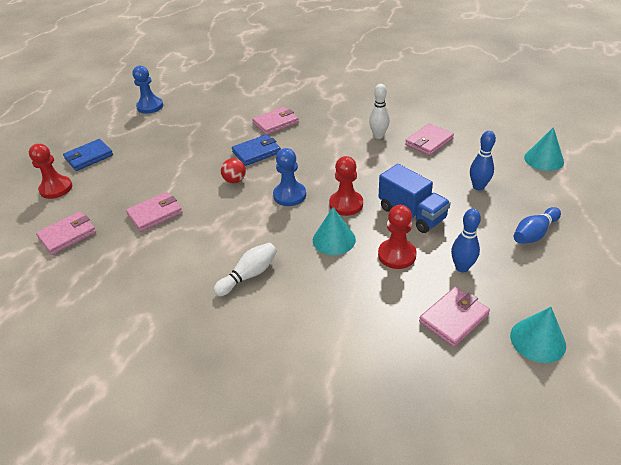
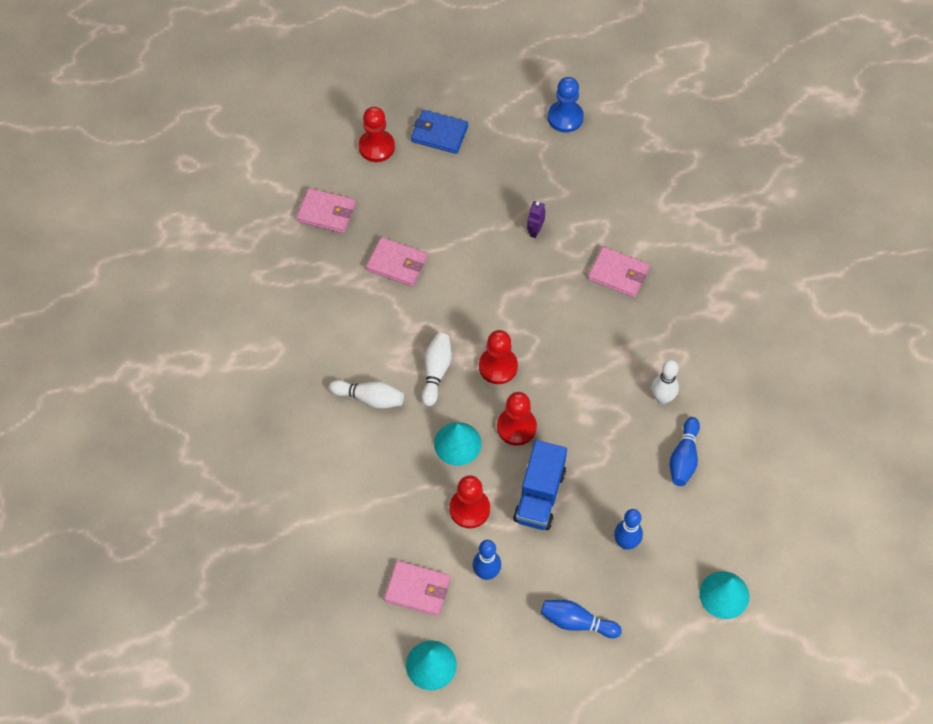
camera: 55 degrees right, 20 degrees up
(208, 143) = (535, 231): none -> purple robot
(235, 180) = (489, 300): red ball -> none
(256, 152) = (549, 290): blue wallet -> none
(263, 228) = (436, 372): none -> white bowling pin
(289, 195) = (498, 366): blue pawn -> red pawn
(429, 142) = (684, 458): pink wallet -> blue bowling pin

